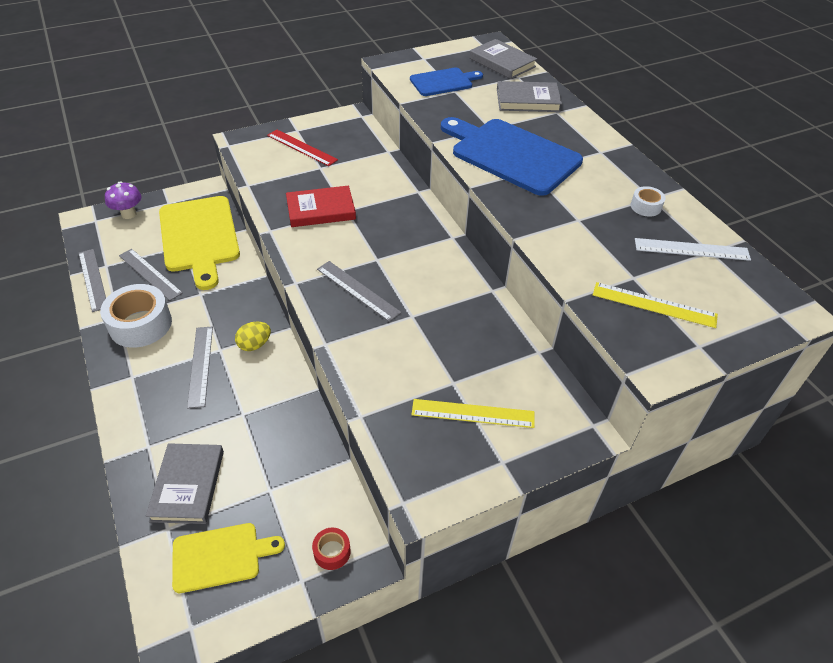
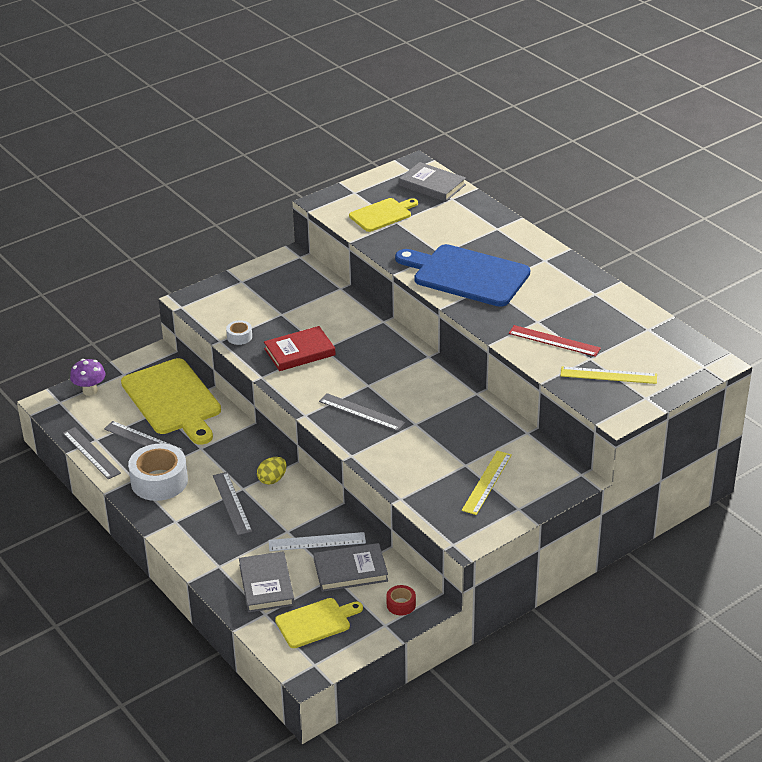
camera: 10 degrees left, 10 degrees down
(301, 147) = (254, 298): red ruler -> red ruler (554, 341)
(443, 82) = (382, 214): blue cutting board -> yellow cutting board
(473, 414) = (487, 482): yellow ruler -> yellow ruler turned 60 degrees counterclockwise
(527, 100) = (467, 221): grey book -> grey book (350, 570)
(645, 206) = (591, 302): white tape -> white tape (239, 337)
(691, 249) = (632, 330): white ruler -> white ruler (317, 542)

